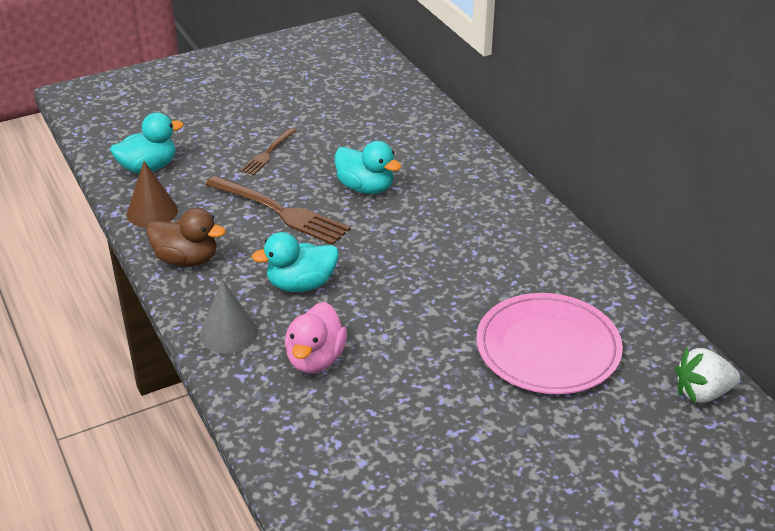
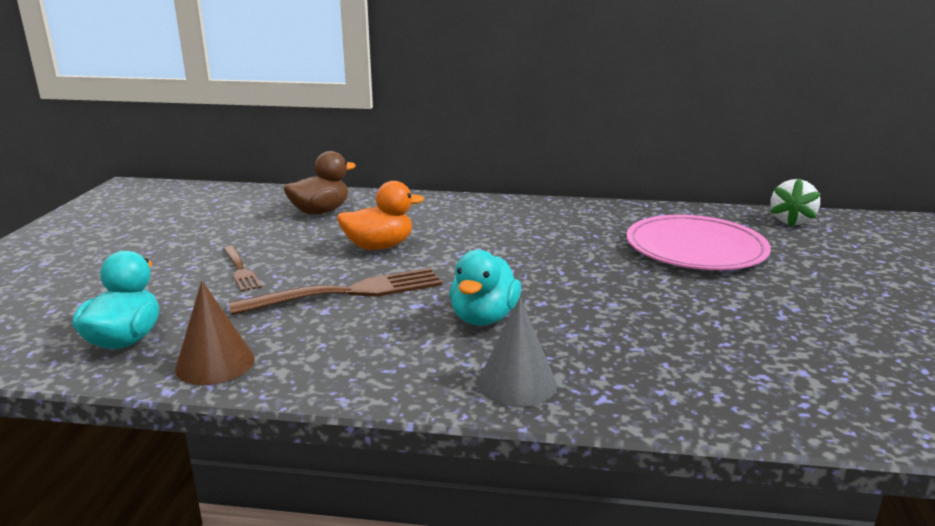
camera: 55 degrees left, 15 degrees down
(187, 259) = (345, 368): brown duck -> brown duck (320, 211)
(315, 359) = (616, 347): pink duck -> none
(366, 188) = (379, 246): turquoise duck -> orange duck

